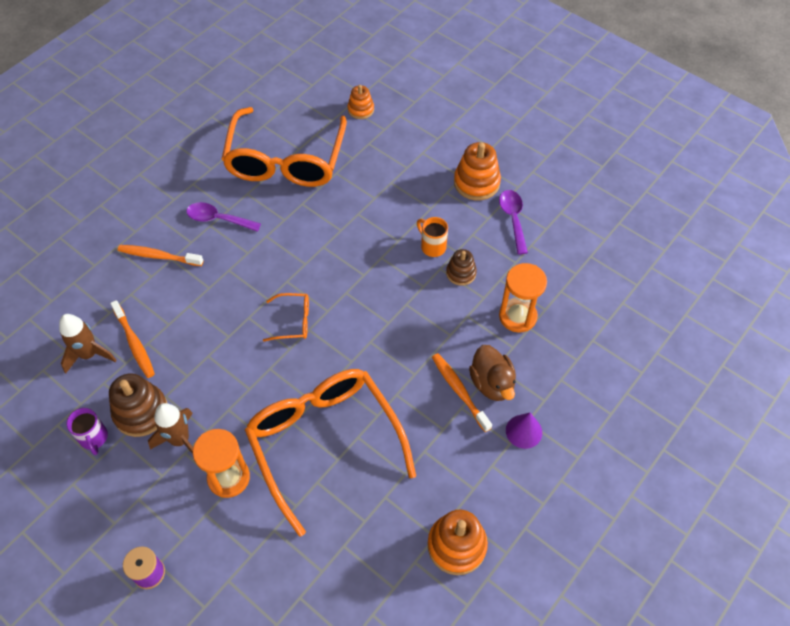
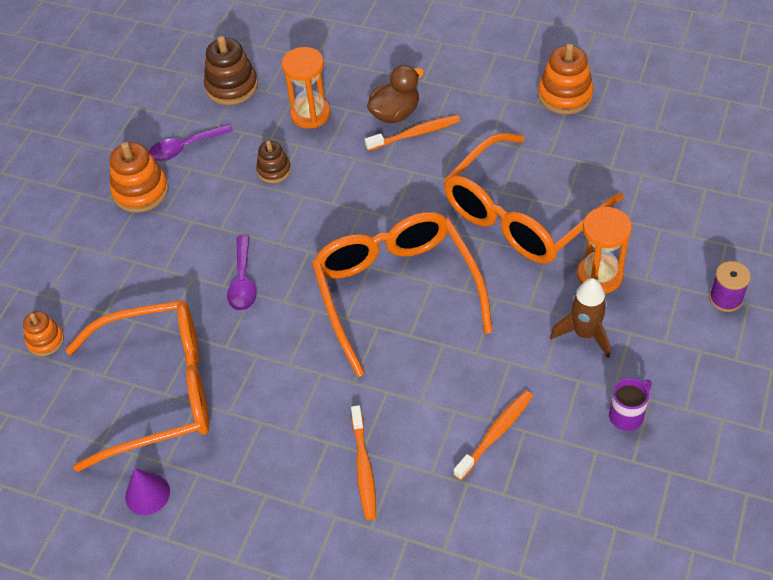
camera: 105 degrees left, 5 degrees down
(89, 354) = (533, 475): brown rocket -> none
(141, 412) = (574, 385): brown stacking toy -> brown stacking toy (231, 86)
(218, 219) = (281, 426): purple spoon -> purple spoon (243, 282)
(293, 321) = (396, 291): orange glasses -> orange glasses, size x2.47
(432, 246) = (246, 203): orange mug -> none
(459, 391) = (415, 134): orange toothbrush -> orange toothbrush turned 150 degrees counterclockwise
(524, 431) = (434, 80): purple cone -> purple cone (147, 494)

